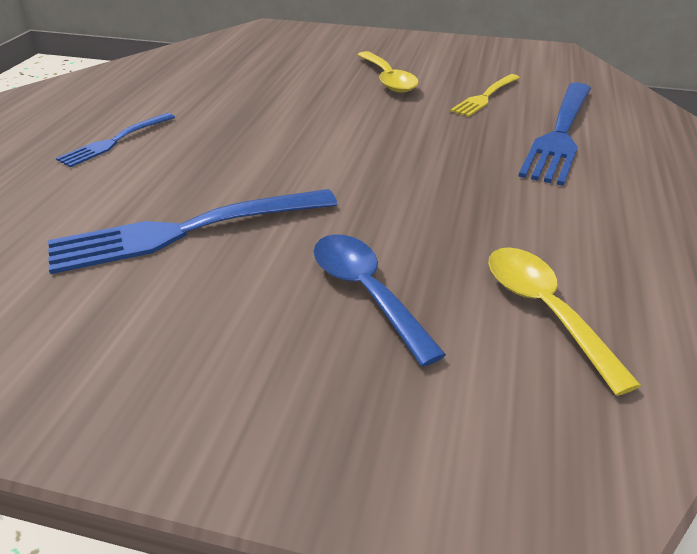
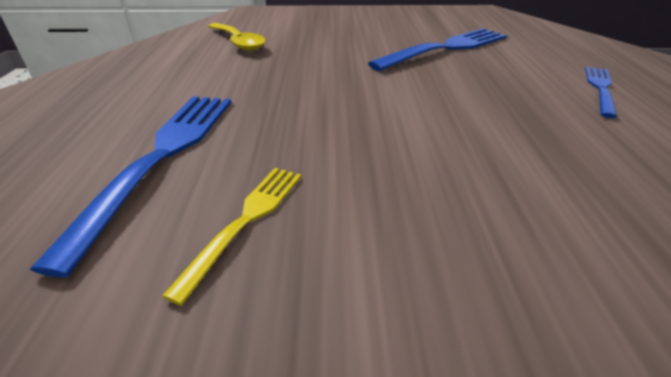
camera: 165 degrees right, 0 degrees up
(366, 292) = (327, 39): blue spoon -> none
(388, 80) = (427, 243): yellow spoon -> none

